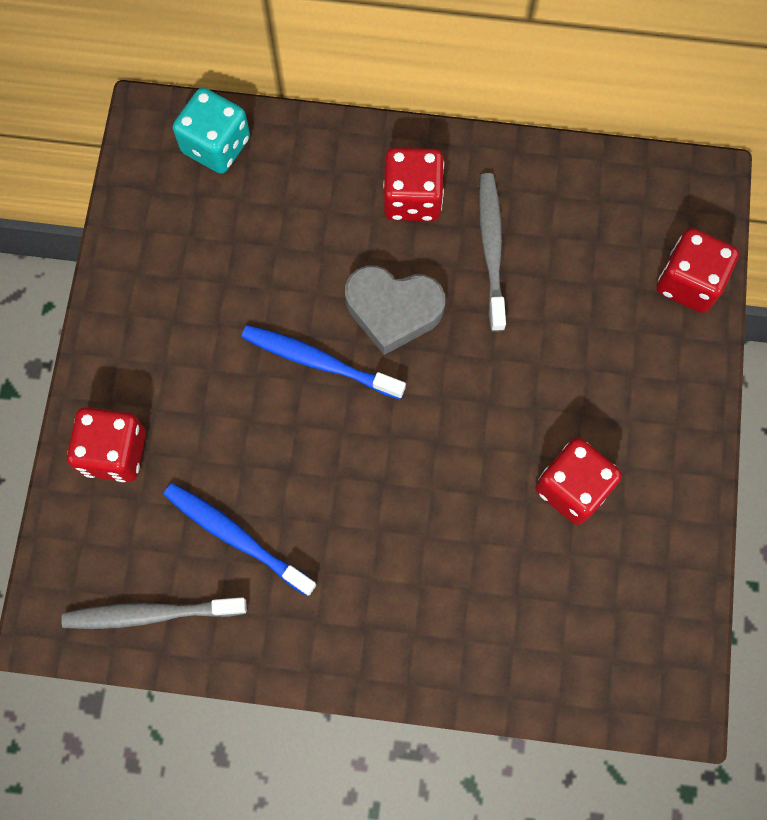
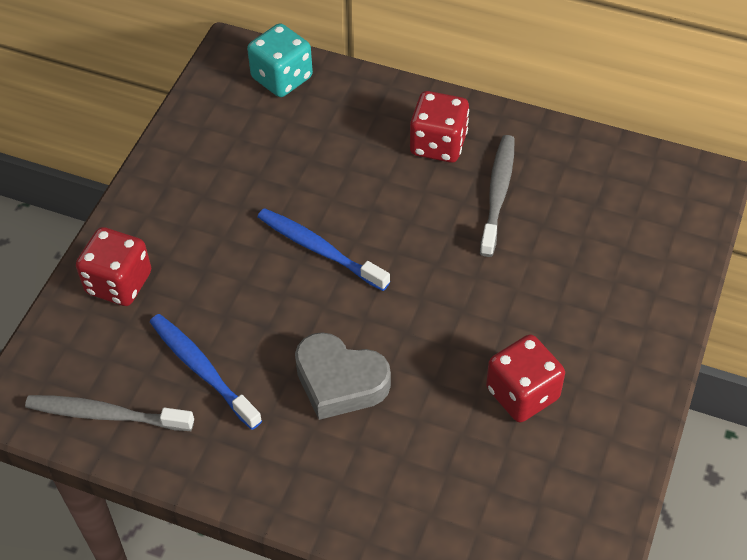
camera: 15 degrees right, 20 degrees down
(393, 310) = (396, 223): grey heart -> grey heart (340, 381)
(689, 282) = (673, 252): red dice -> none

